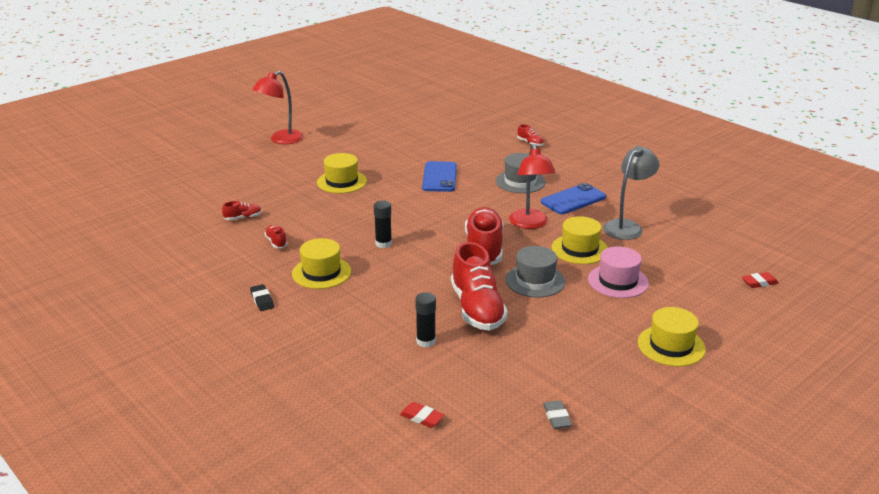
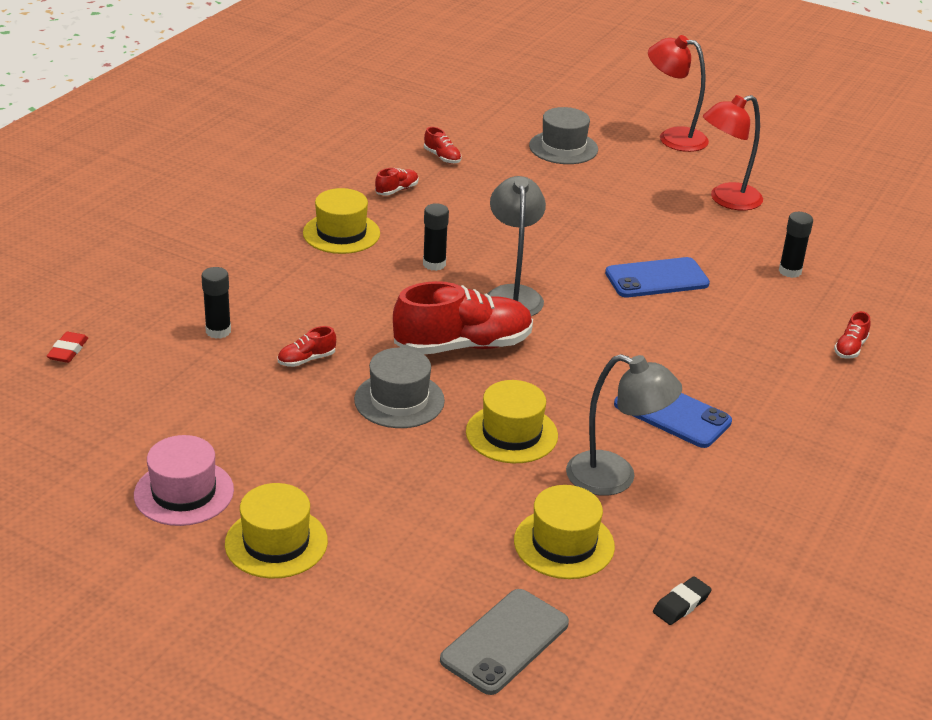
camera: 70 degrees right, 5 degrees up
(262, 300) = (265, 208): black eraser -> black eraser (681, 604)
(342, 182) = (584, 204): yellow hat -> yellow hat (564, 543)
(434, 223) = (513, 295): none -> grey lamp
(451, 141) = (790, 271): none -> black glue stick
(477, 308) = (306, 360): red shoe -> red shoe, size x0.43
(520, 182) = (697, 354): grey hat -> grey hat (563, 147)
(530, 224) = (562, 378): red lamp -> red lamp (726, 200)
(556, 417) = (87, 450): grey eraser -> none
(618, 281) = (434, 479): pink hat -> pink hat (184, 492)
(759, 282) = (505, 642): red eraser -> grey phone

